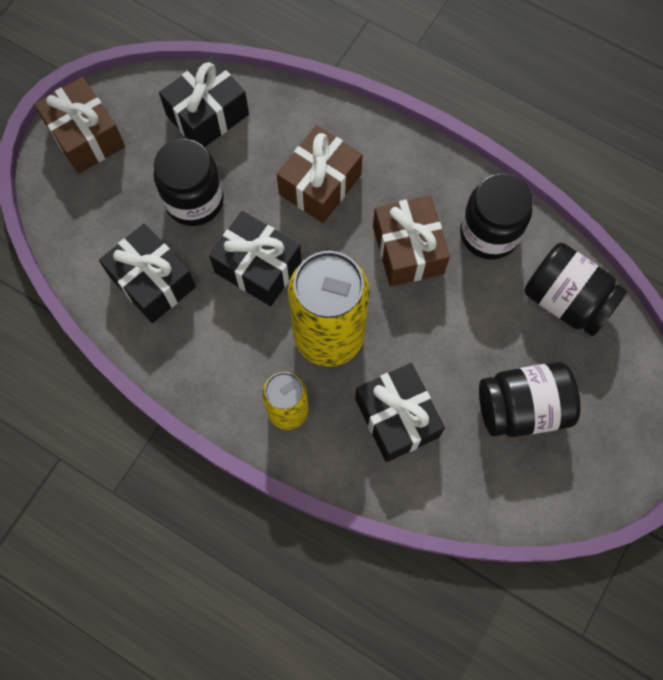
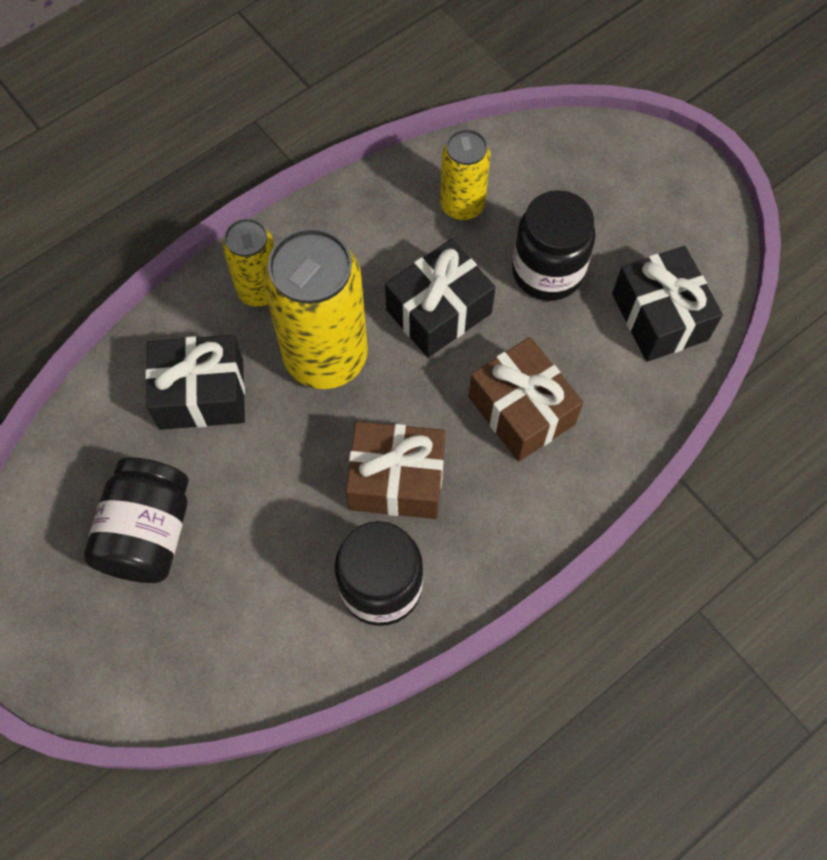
camera: 110 degrees right, 5 degrees down
(86, 136) = (668, 187): brown gift -> none
(152, 282) = (462, 205): black gift -> yellow can
(566, 300) = (254, 645): black jar -> none

